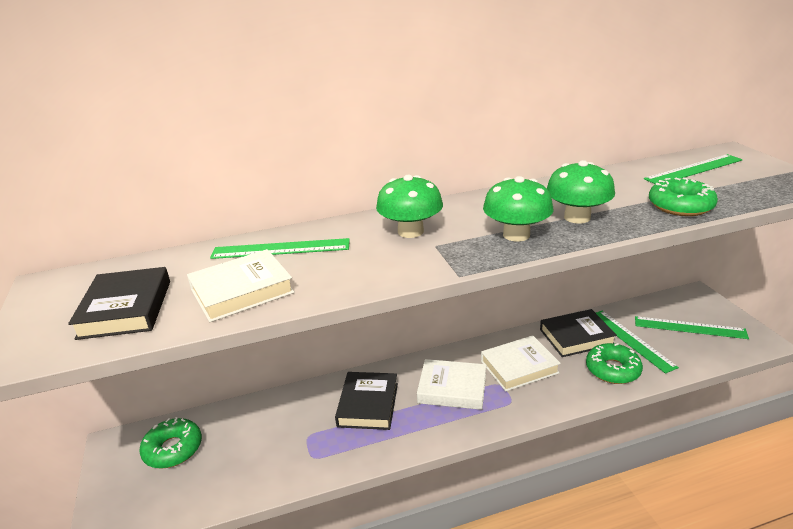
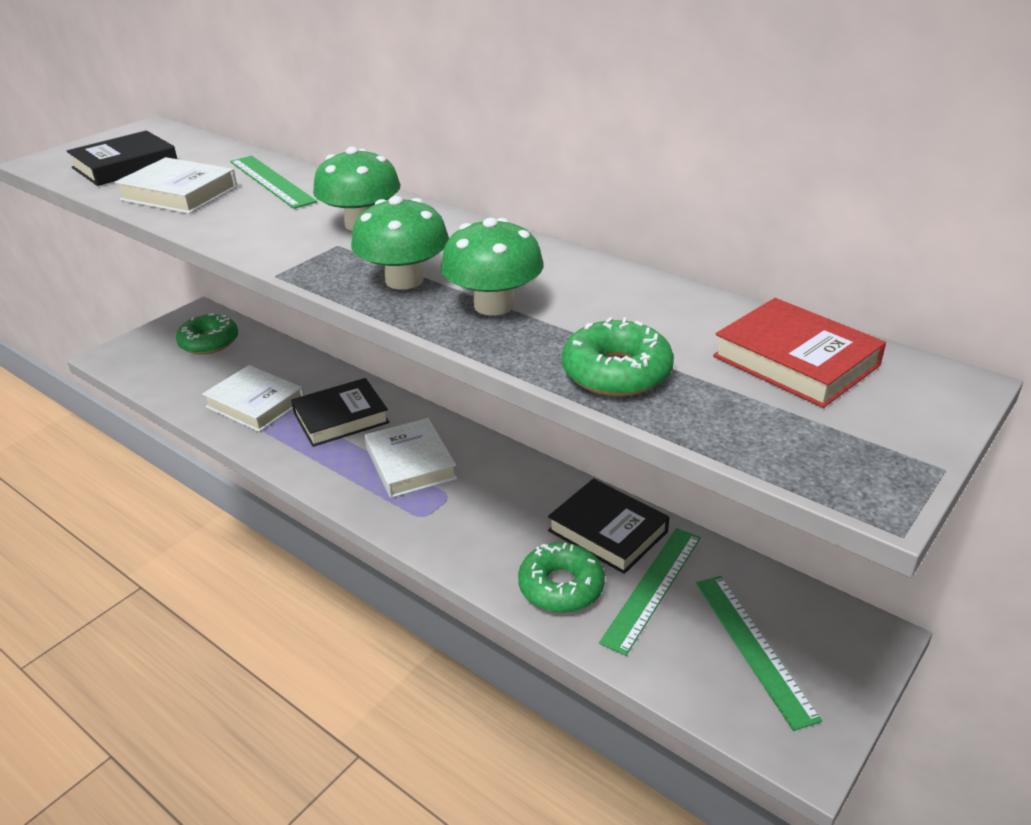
camera: 55 degrees right, 5 degrees up
(519, 367) = (494, 501): white book -> white book (255, 404)
(694, 169) = (795, 361): green ruler -> red book

